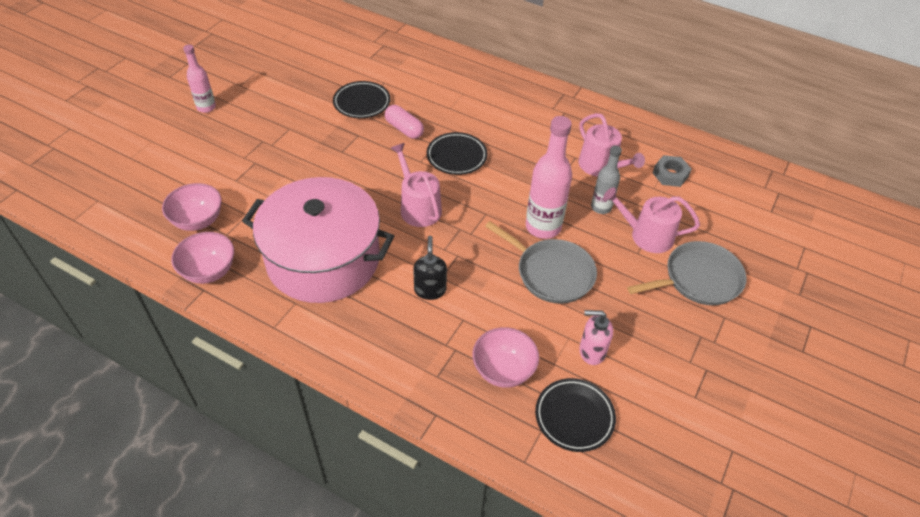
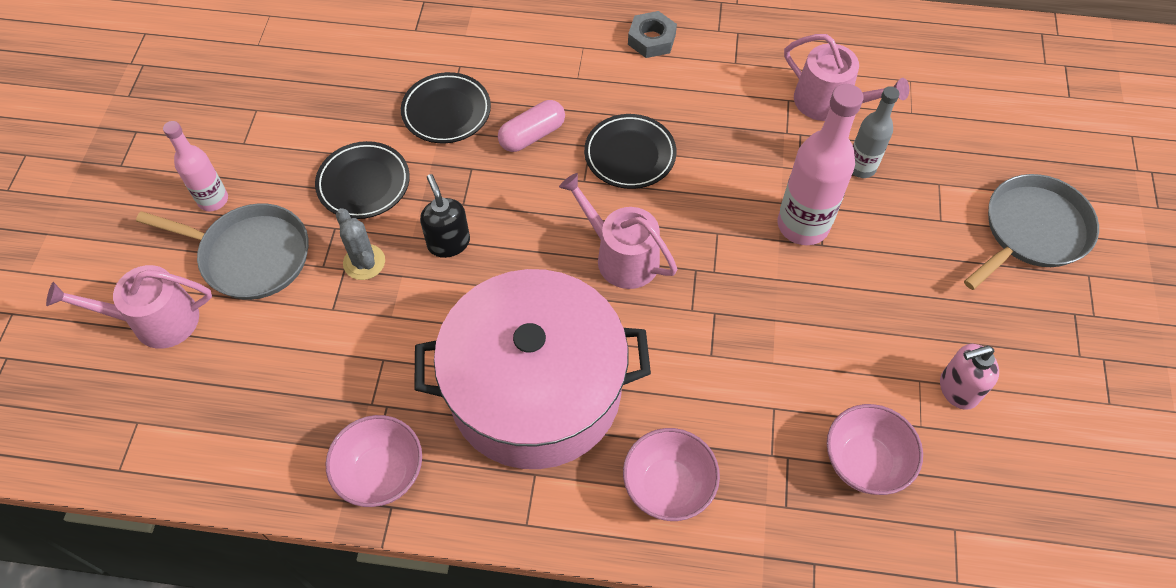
camera: 20 degrees left, 10 degrees up
(198, 220) = (315, 397): pink bowl -> pink bowl (668, 486)
(267, 163) = (364, 262): none -> grey cactus
(404, 129) = (532, 135): pink capsule -> pink capsule turned 60 degrees counterclockwise
(430, 290) = (707, 380): black soap dispenser -> black soap dispenser (448, 243)
(551, 273) = (850, 292): grey pan -> grey pan (251, 255)
(574, 417) = (984, 492): black plate -> black plate (364, 184)
(646, 235) = (938, 189): pink watering can -> pink watering can (156, 321)
(670, 174) = (922, 84): grey nut -> grey nut (651, 39)

